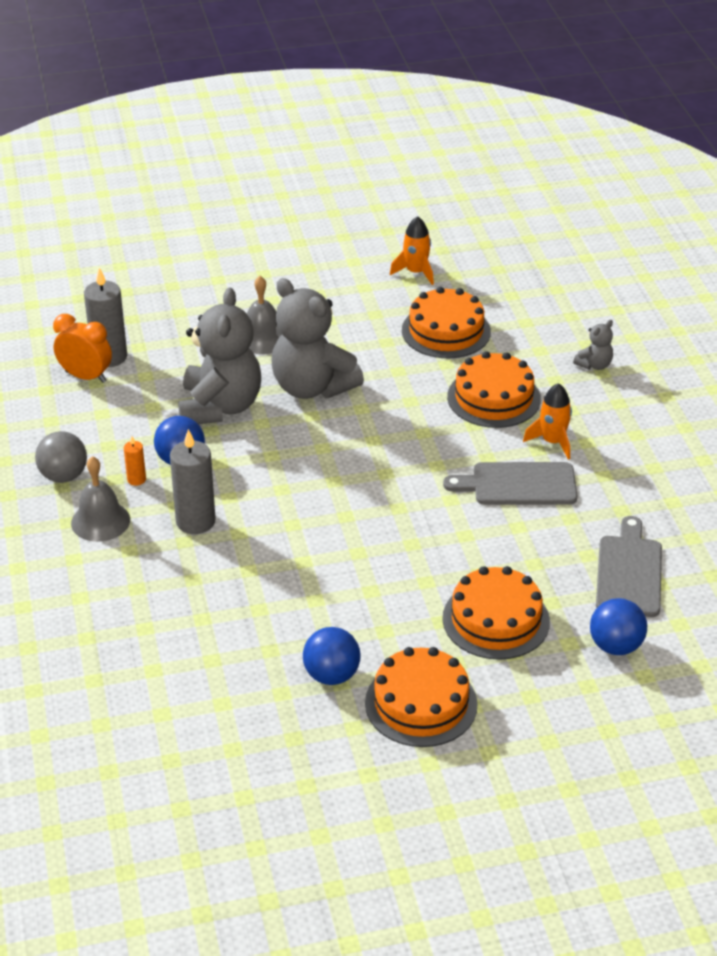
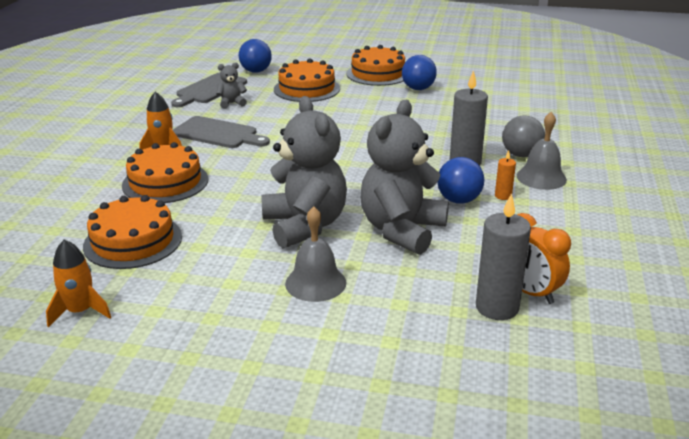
camera: 155 degrees left, 10 degrees down
(63, 476) = (568, 212): grey ball -> grey ball (521, 155)
(594, 365) = (56, 184): grey teddy bear -> grey teddy bear (231, 103)

